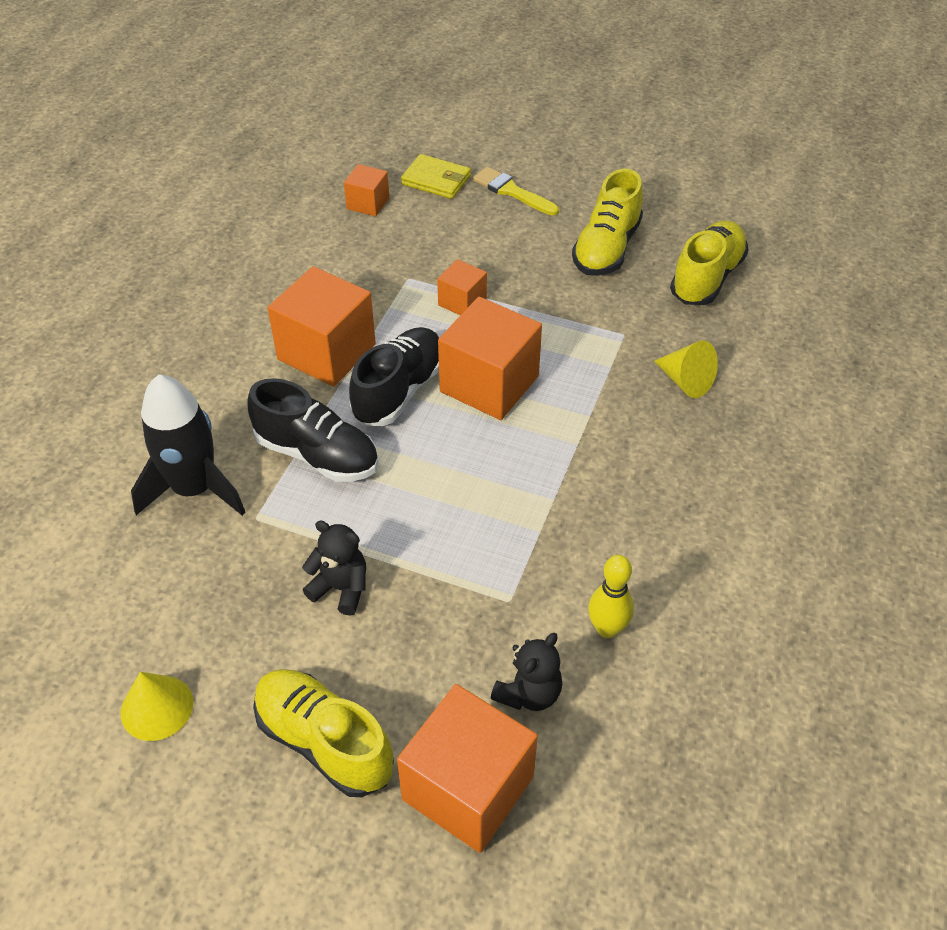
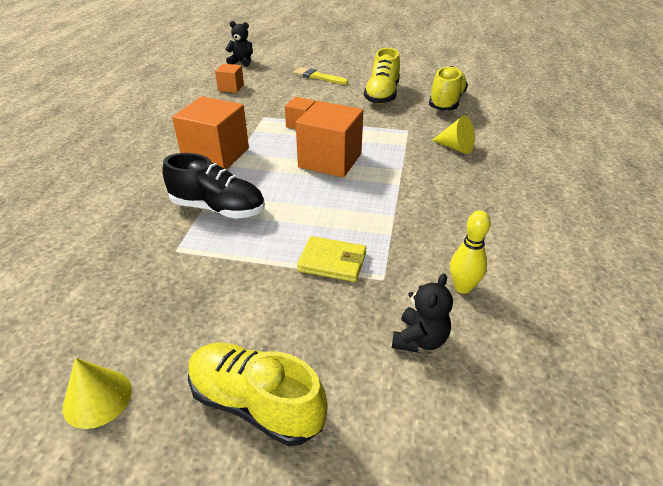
camera: 10 degrees left, 10 degrees down
(194, 489) = (126, 238): black rocket -> none
(341, 588) = (250, 287): black teddy bear -> black teddy bear (242, 62)
(399, 391) = (270, 169): black shoe -> none
(436, 180) = (271, 75): yellow wallet -> yellow wallet (332, 262)
(468, 788) = (393, 422): orange cube -> none

